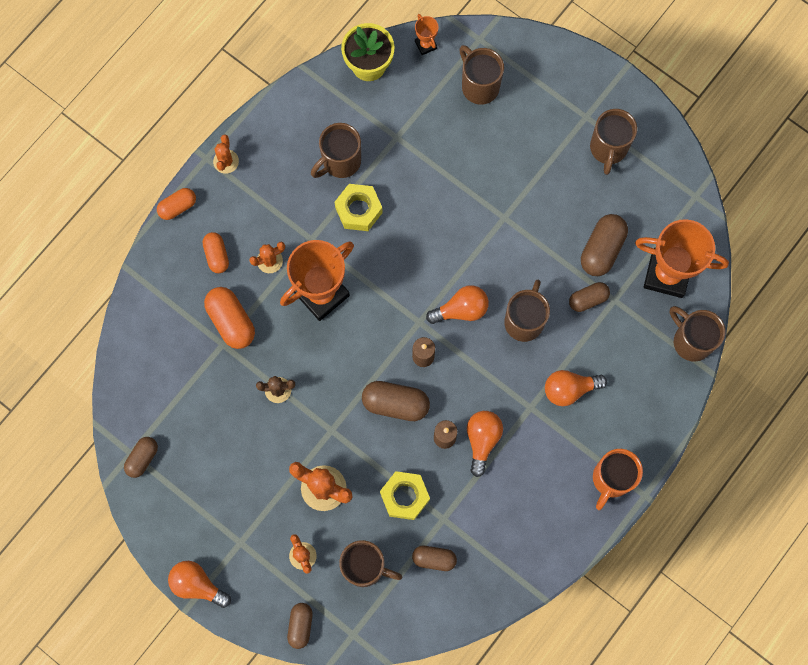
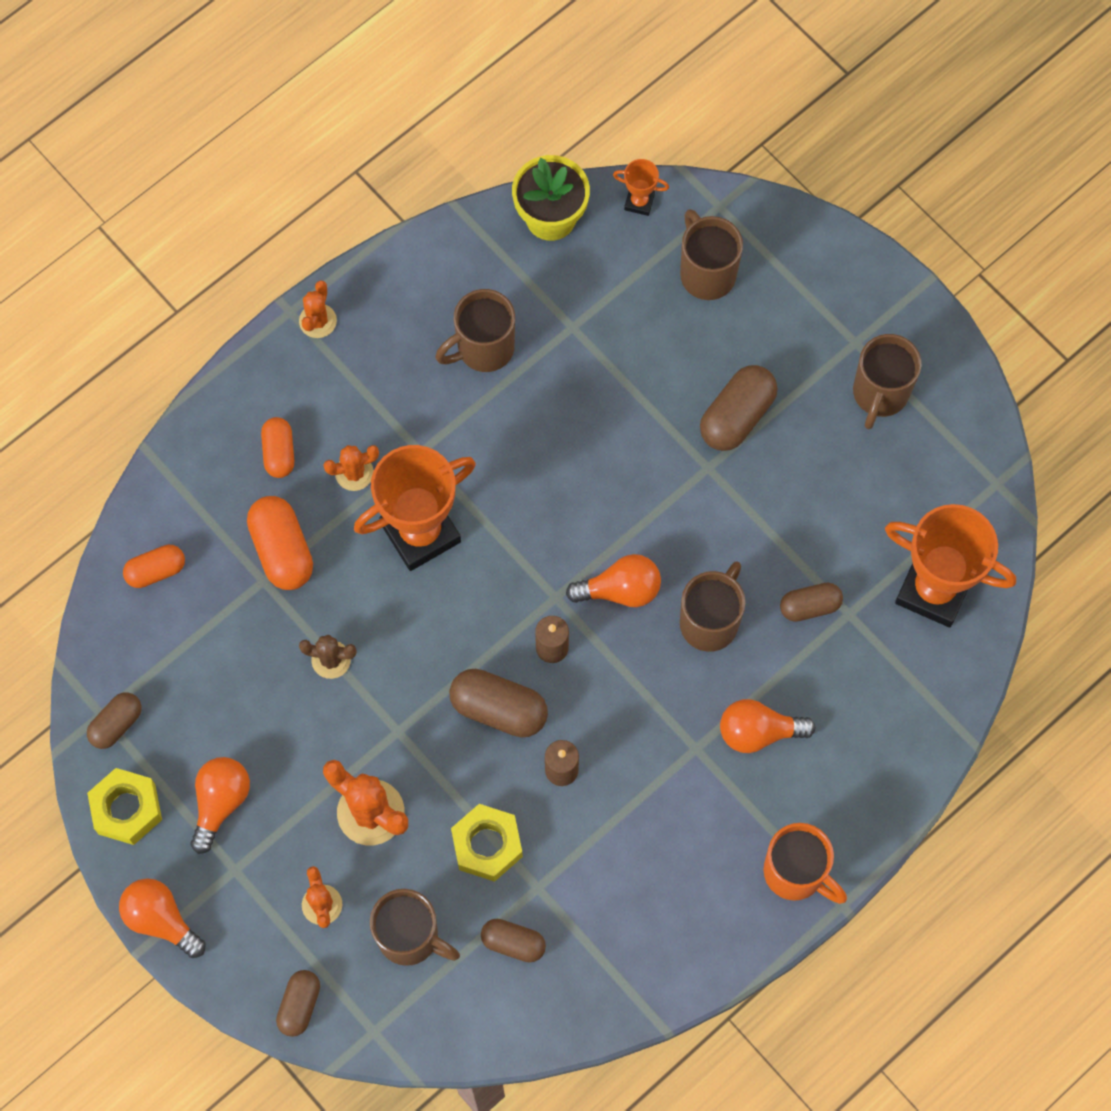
camera: 10 degrees right, 5 degrees down
(178, 207) = (236, 374): orange capsule -> orange capsule (156, 571)
(358, 210) = (497, 422): yellow nut -> yellow nut (127, 809)
(426, 45) = (639, 202): orange trophy -> orange trophy turned 60 degrees counterclockwise
(482, 440) = (616, 783): orange light bulb -> orange light bulb (220, 802)
(602, 249) = (844, 538): brown capsule -> brown capsule (737, 416)
(611, 479) = (796, 873): orange mug -> orange mug turned 90 degrees counterclockwise
(691, 341) = (951, 692): brown mug -> none

